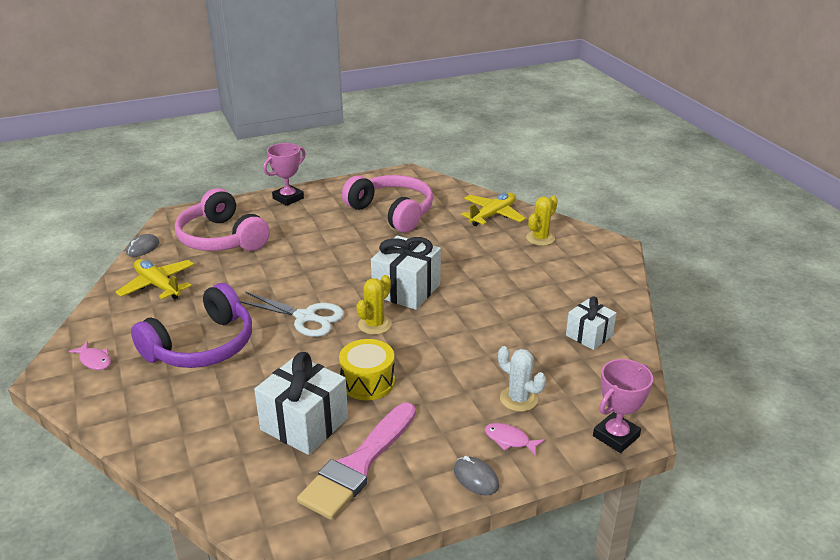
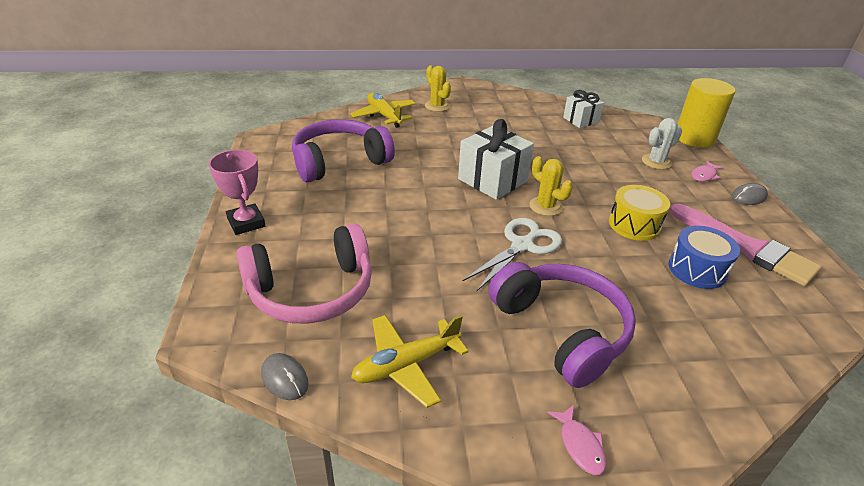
camera: 75 degrees left, 5 degrees up
(94, 360) = (580, 445): pink fish -> pink fish turned 105 degrees clockwise
(304, 424) = (697, 269): white gift -> blue drum
(392, 212) = (339, 161): pink headphones -> purple headphones
(616, 436) = (694, 138): pink trophy -> yellow cylinder

